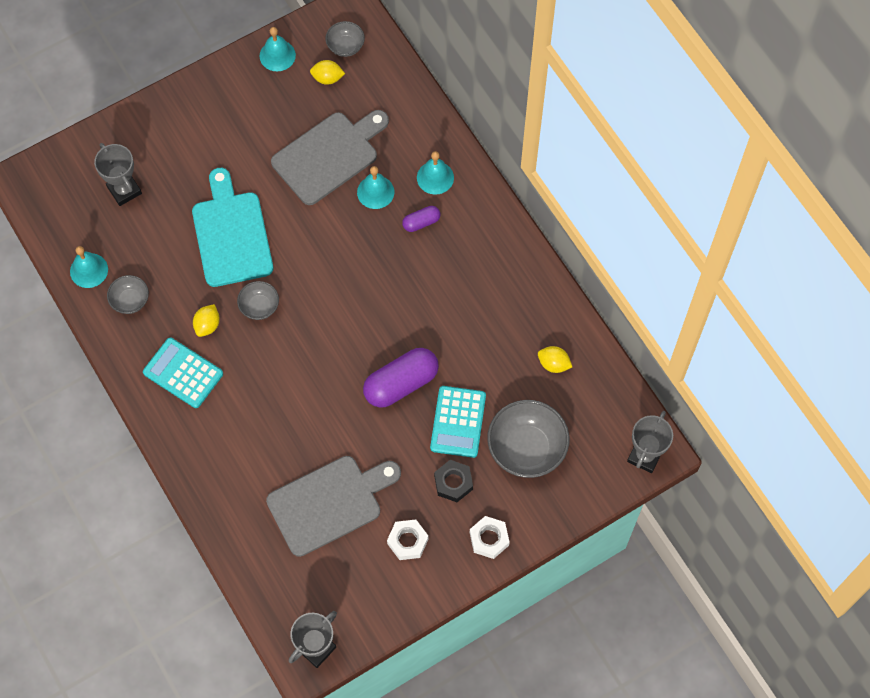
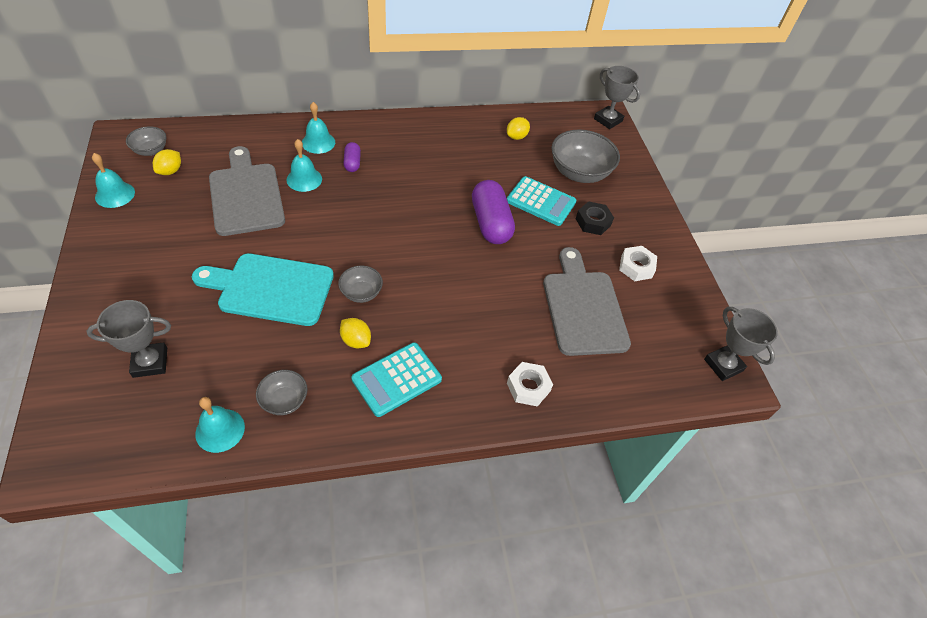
camera: 75 degrees left, 15 degrees down
(489, 539) = (648, 218): white nut -> white nut (528, 387)

